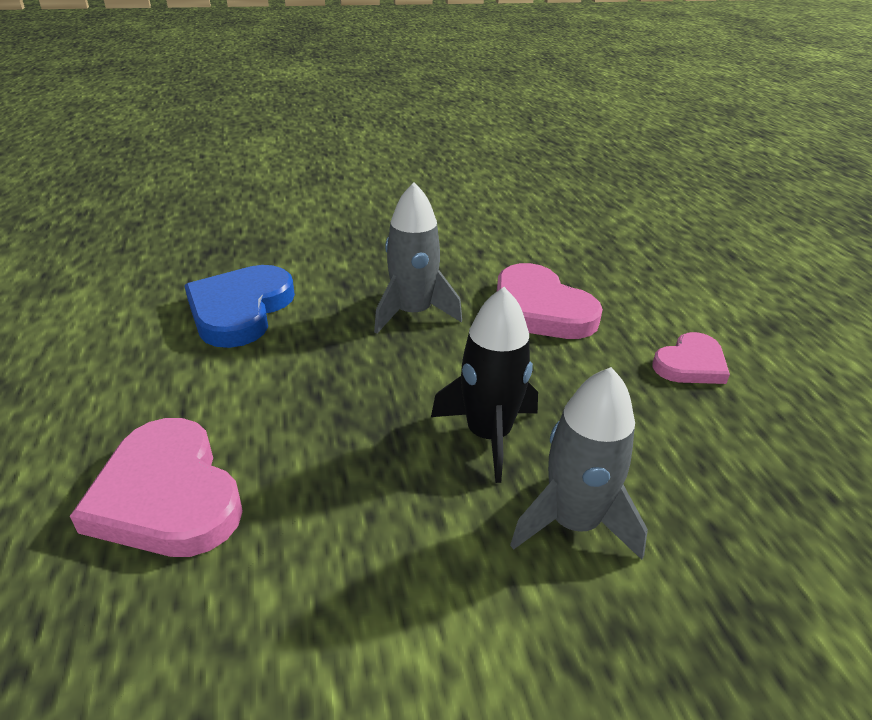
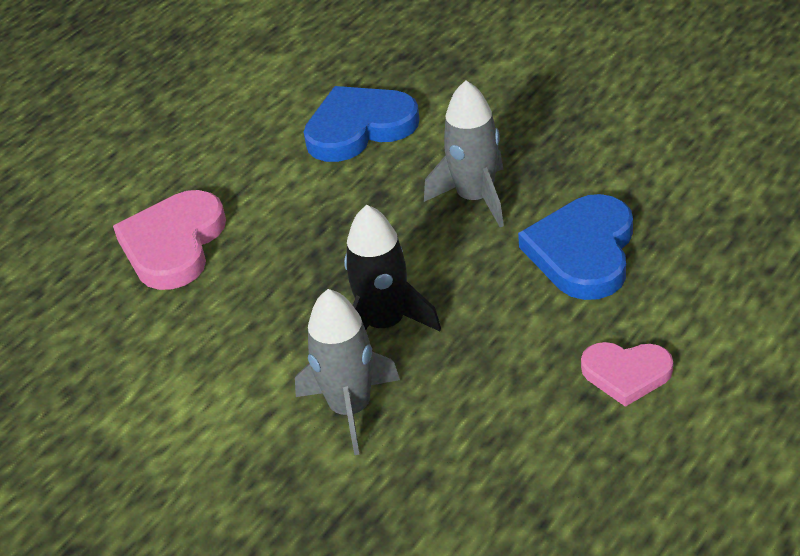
camera: 55 degrees right, 5 degrees up
(539, 309) = (583, 252): pink heart -> blue heart

